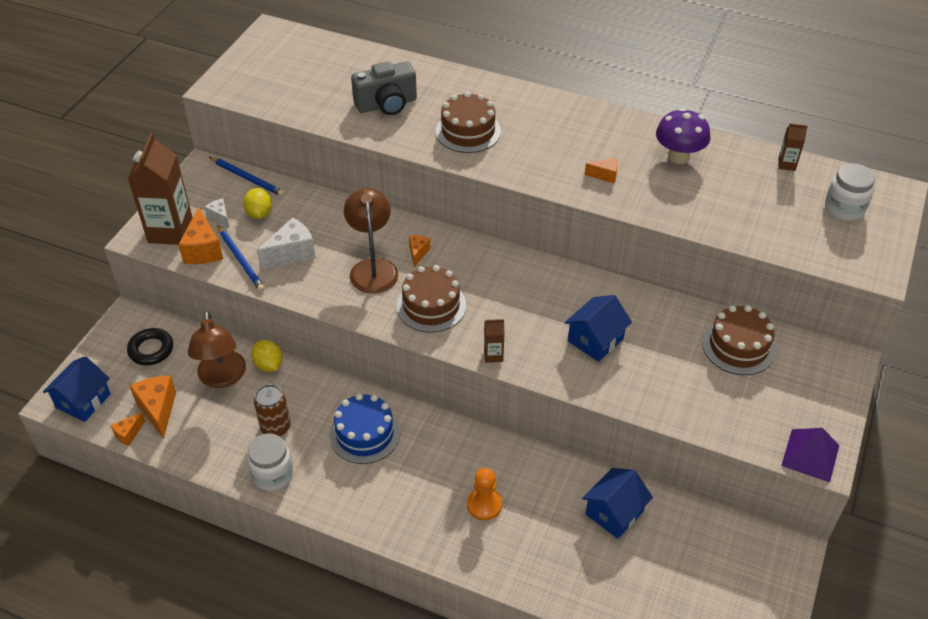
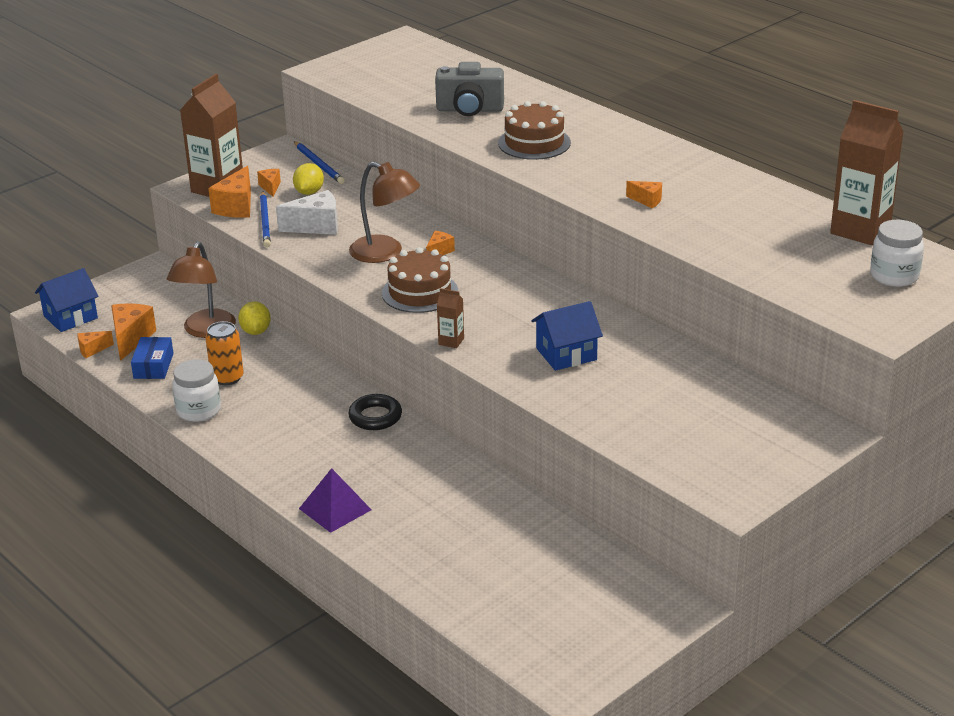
camera: 25 degrees right, 15 degrees down
(151, 349) = (156, 295): black ring -> black ring (375, 417)
(199, 435) = (153, 366): none -> blue box
(220, 217) = (270, 187): white cheese -> orange cheese
(275, 427) = (227, 378): brown can -> orange can
(365, 434) = (307, 403): blue cake -> none
(373, 268) = (385, 253): brown lamp -> brown lamp turned 105 degrees clockwise
(484, 505) = (383, 485): orange pawn -> none
(614, 513) = (512, 526): blue house -> none
(678, 156) = (742, 201): purple mushroom -> none
(738, 346) = (718, 394): brown cake -> none
(786, 164) = (860, 230): brown carton -> brown carton, size x2.26
(810, 455) = (723, 494): purple pyramid -> purple pyramid (335, 509)

